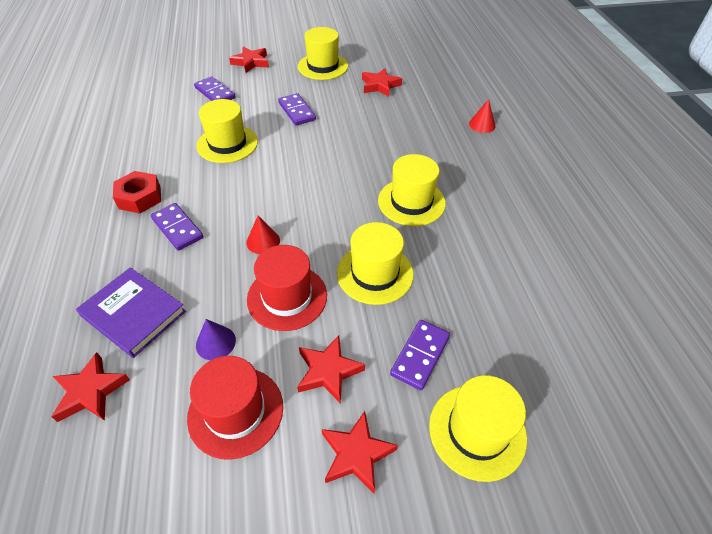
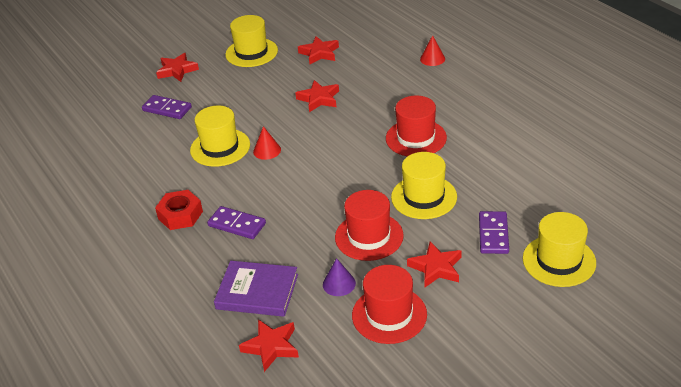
camera: 20 degrees left, 10 degrees down
(263, 241) = (318, 208): red cone -> red cone (267, 150)
(297, 111) = (260, 100): purple domino -> none
(356, 454) = (489, 303): red star -> red star (319, 99)
(411, 202) = (416, 138): yellow hat -> red hat

